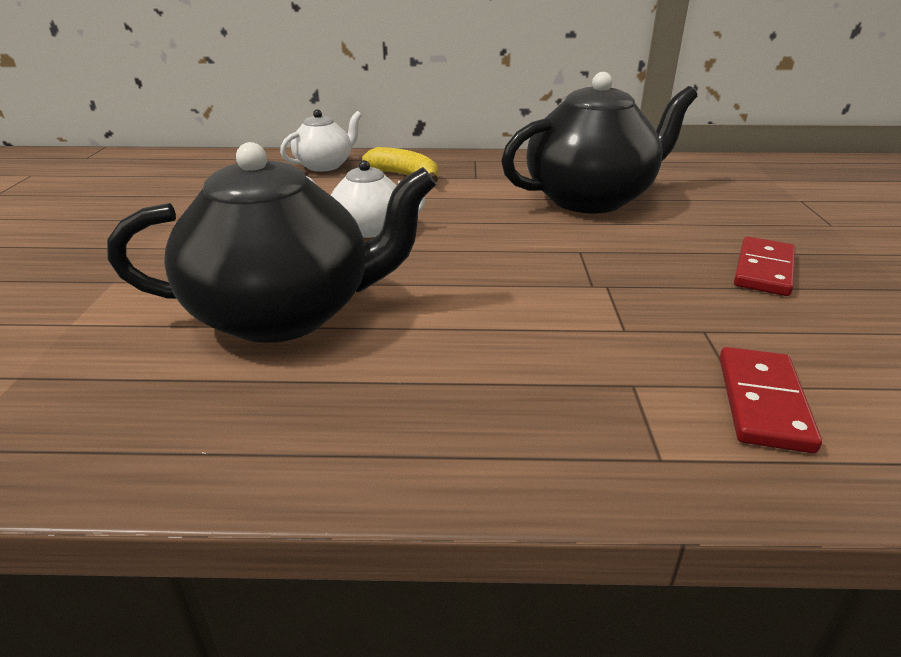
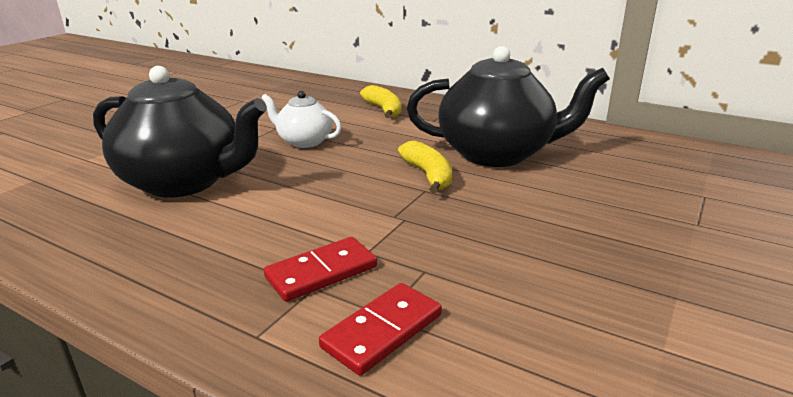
camera: 30 degrees right, 5 degrees down
(325, 165) = (341, 93): white teapot -> none
(561, 235) = (428, 175): none -> yellow banana
(763, 270) = (554, 243): red domino -> red domino (321, 272)

